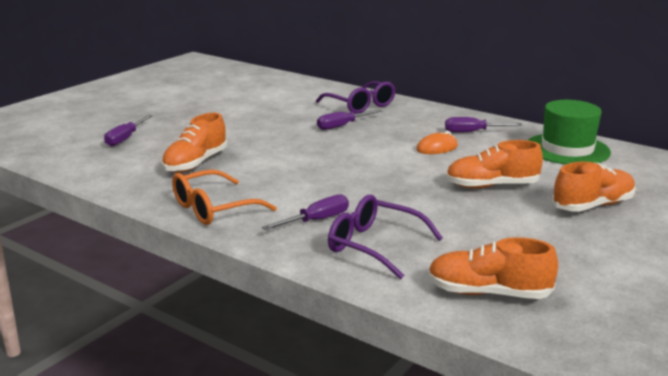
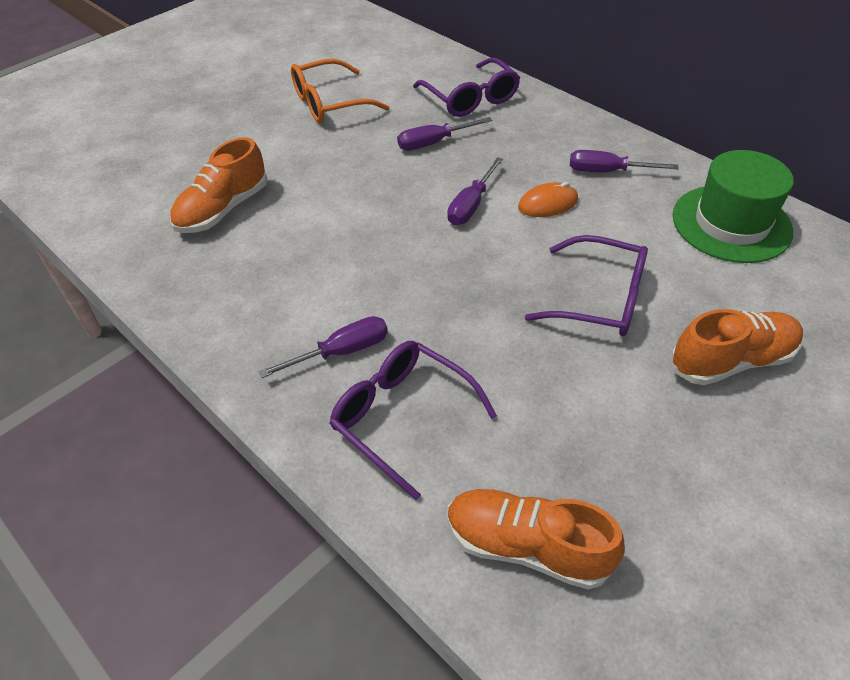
camera: 10 degrees right, 25 degrees up
(125, 138) = (151, 148): purple screwdriver -> purple screwdriver (471, 205)
(213, 208) = (218, 311): orange glasses -> orange glasses (330, 103)
(491, 186) = (599, 299): orange shoe -> purple glasses

